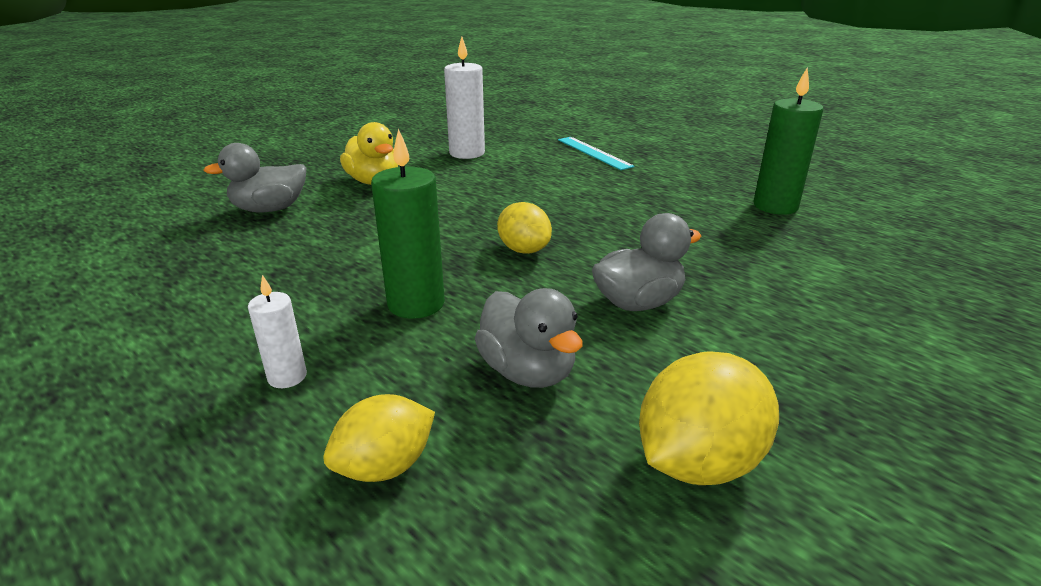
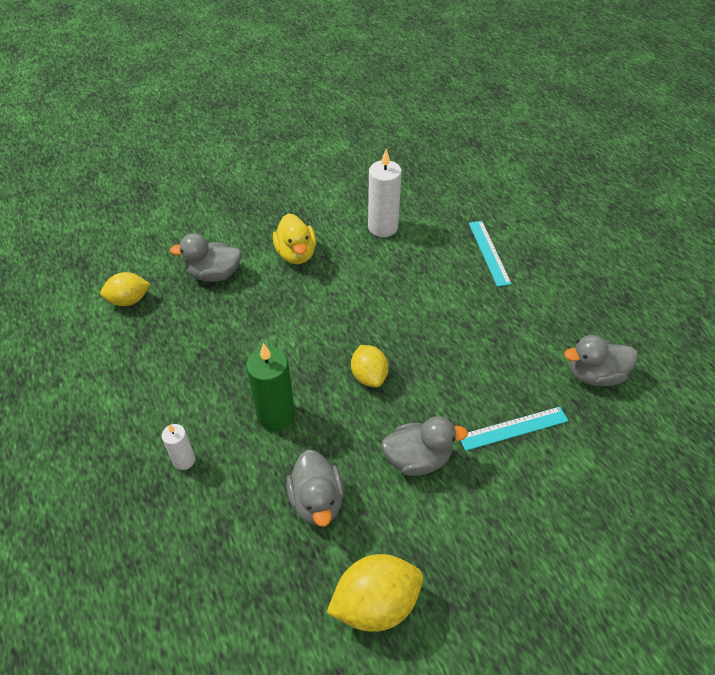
camera: 20 degrees right, 20 degrees up
(385, 466) = (214, 547): yellow lemon -> yellow lemon (129, 300)
(730, 256) = (513, 428): none -> turquoise ruler
(775, 206) = (594, 375): green candle -> grey duck

